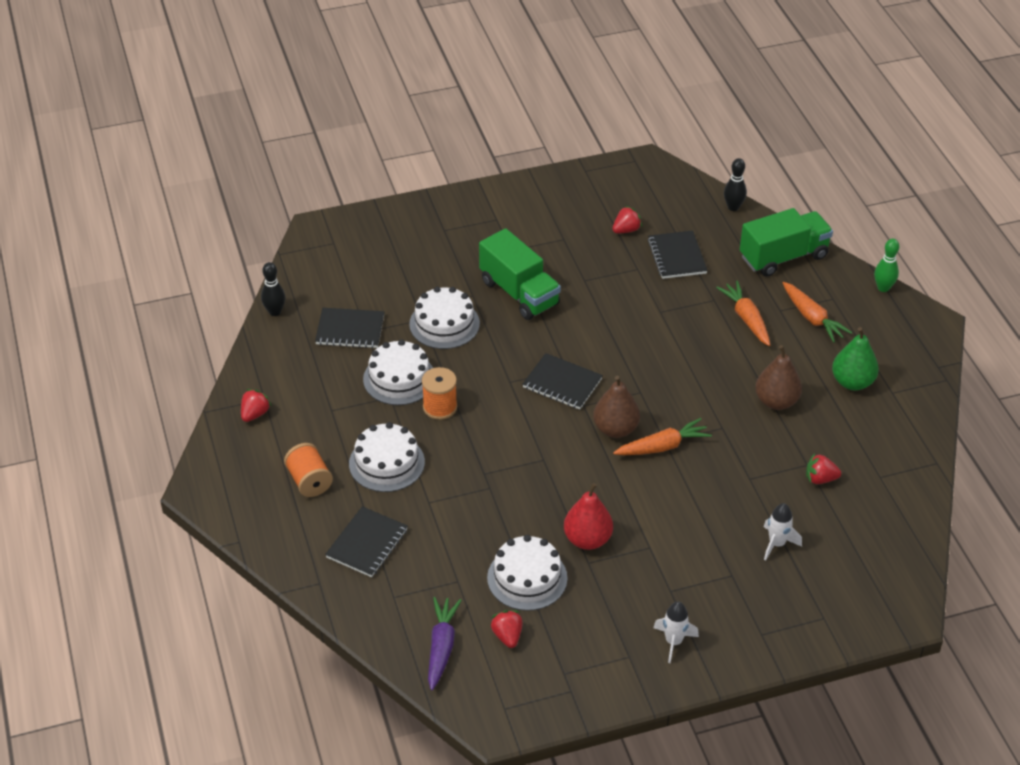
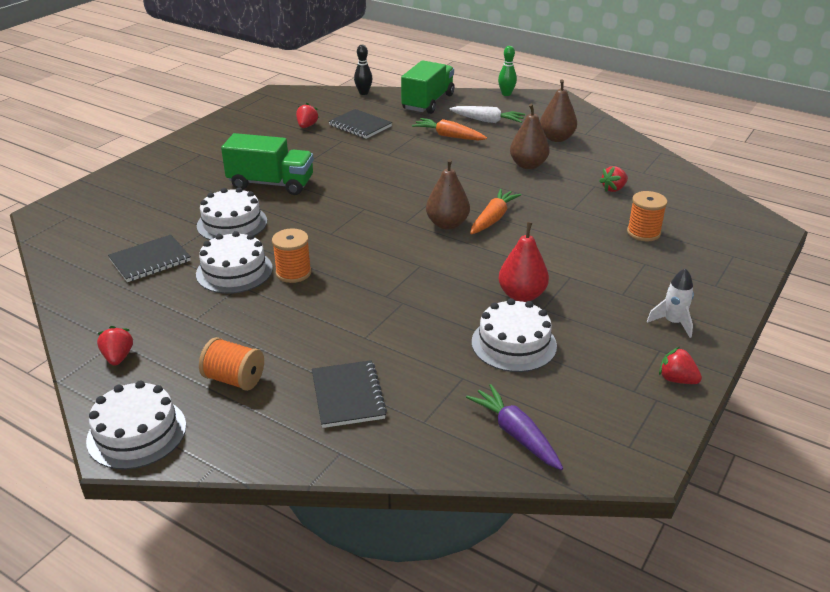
camera: 40 degrees left, 10 degrees down
(275, 312) = (59, 279): black bowling pin -> none
(386, 463) = (293, 330): white cake -> white cake (137, 433)
(507, 636) = (556, 392): red strawberry -> red strawberry (676, 379)
(562, 383) = (372, 217): black notebook -> none
(777, 544) = (643, 233): white rocket -> orange spool
(812, 318) = (487, 121): orange carrot -> white carrot
(852, 382) = (556, 138): green pear -> brown pear

